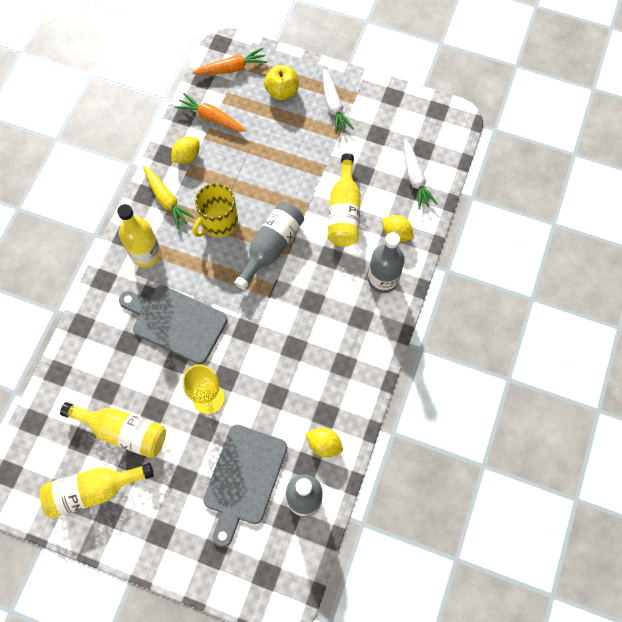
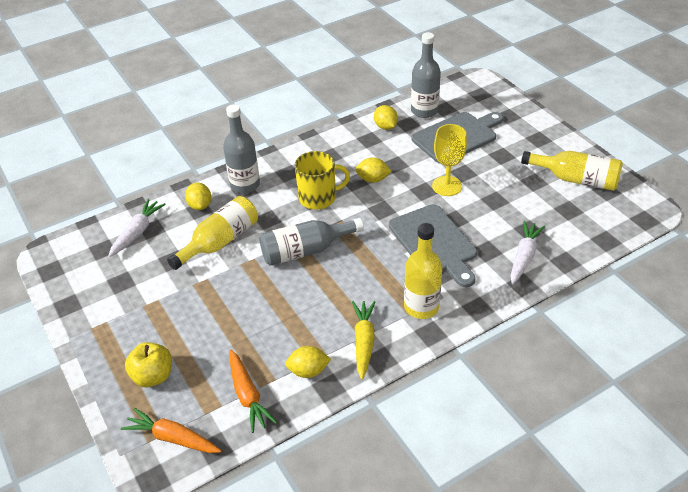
camera: 140 degrees left, 25 degrees down
(123, 431) = (530, 199): yellow bottle -> none
(218, 222) = (332, 294): yellow mug -> yellow mug (318, 198)
(280, 361) = (372, 179): none -> yellow lemon
(333, 106) = (125, 330): white carrot -> white carrot (524, 257)

